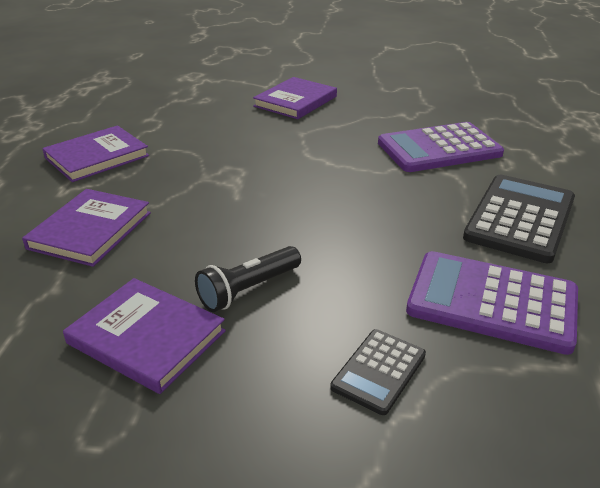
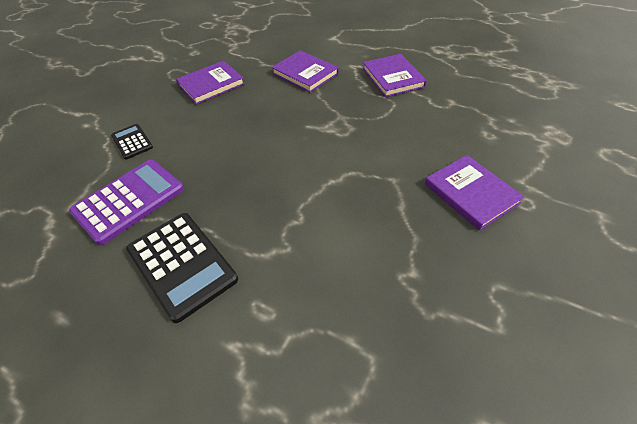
camera: 115 degrees right, 15 degrees up
(248, 289) = (217, 115): black flashlight -> none
(439, 149) = (318, 267): purple calculator -> none

